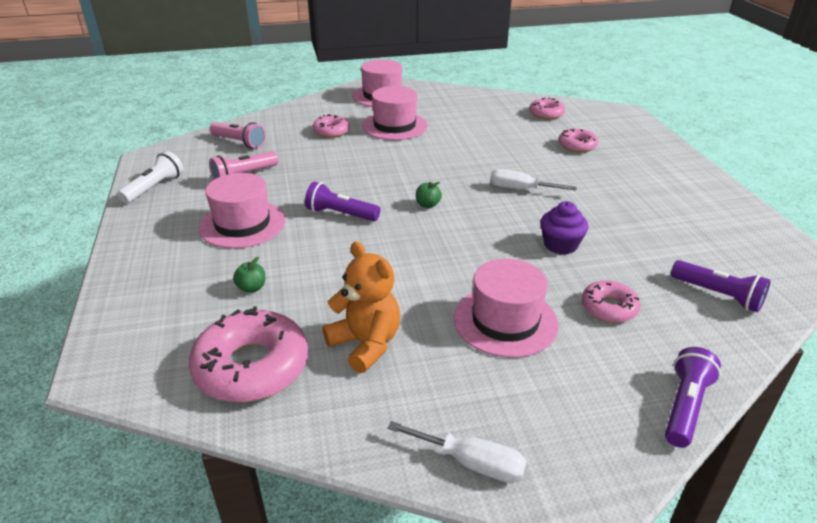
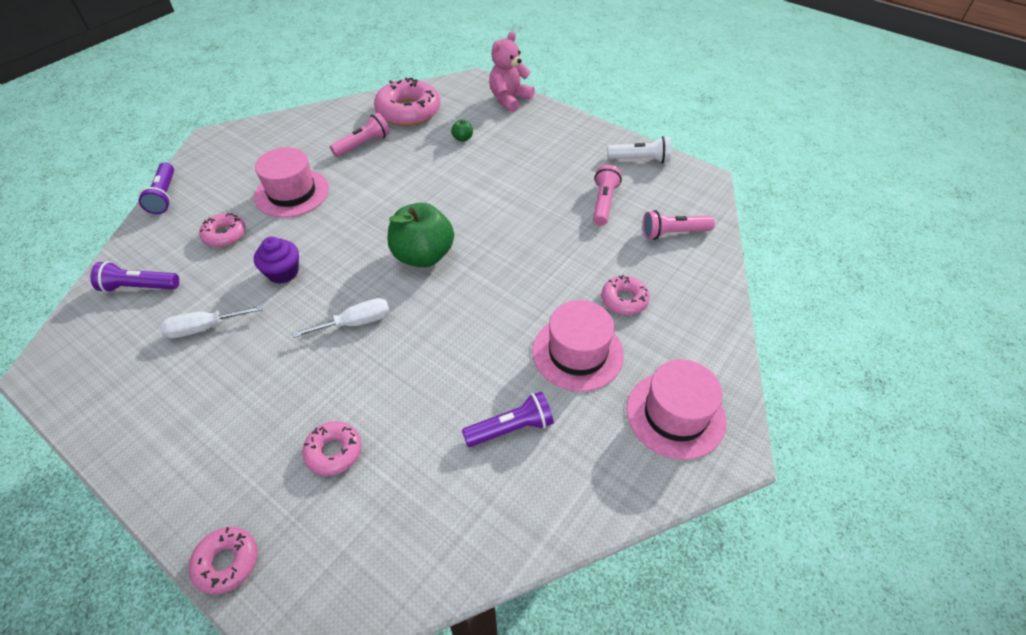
camera: 140 degrees right, 15 degrees up
(122, 310) = (509, 99): none -> pink teddy bear
(154, 188) = (640, 159): white flashlight -> white flashlight turned 75 degrees counterclockwise
(242, 224) = (532, 167): pink hat -> none
(340, 214) = (479, 210): purple flashlight -> purple flashlight (511, 428)
(366, 344) = (363, 144): orange teddy bear -> pink flashlight
(428, 205) = (423, 255): green apple -> green apple, size x2.48
(471, 463) = (269, 127): white screwdriver -> white screwdriver (204, 328)
(546, 114) = (421, 523): pink donut -> pink donut (227, 562)

